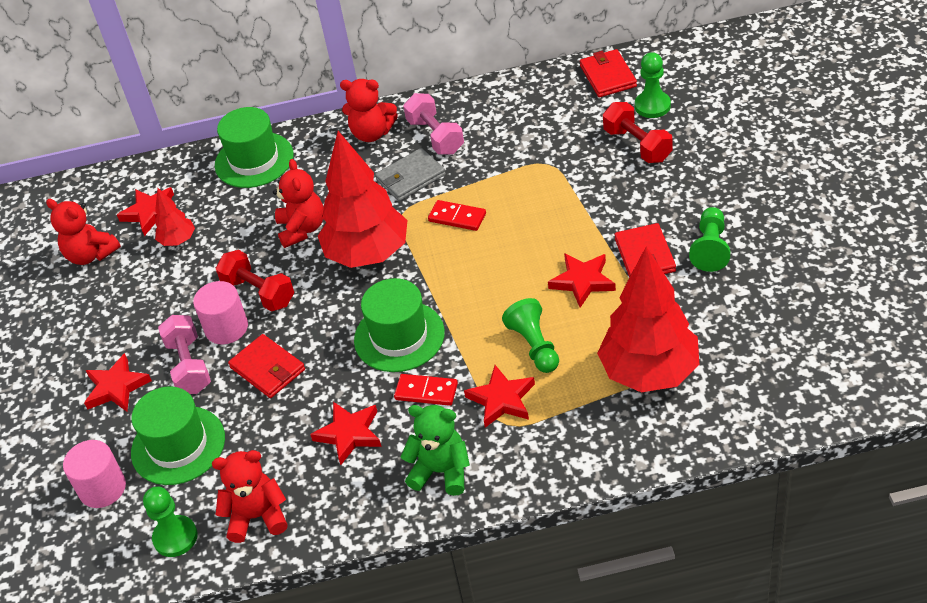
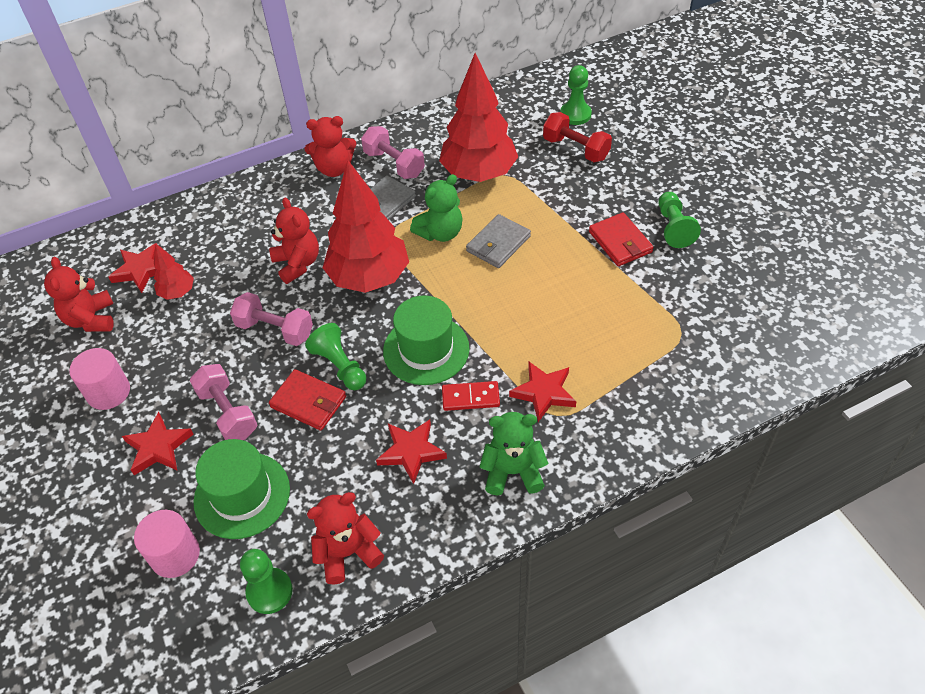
camera: 20 degrees left, 5 degrees up
(91, 254) = (91, 319): red teddy bear -> red teddy bear turned 60 degrees clockwise
(226, 328) = (254, 369): pink cylinder -> pink cylinder (108, 392)
(254, 160) = (229, 207): green hat -> none
(258, 292) = (275, 330): red dumbbell -> pink dumbbell
(457, 217) = (440, 233): red domino -> green teddy bear
(513, 238) = (498, 244): none -> grey wallet
(534, 346) = (554, 338): green pawn -> green pawn (340, 366)
(582, 281) = (575, 273): red star -> none
(608, 76) = (527, 94): red wallet -> none
(650, 373) = (666, 345): red tree -> red tree (479, 174)

